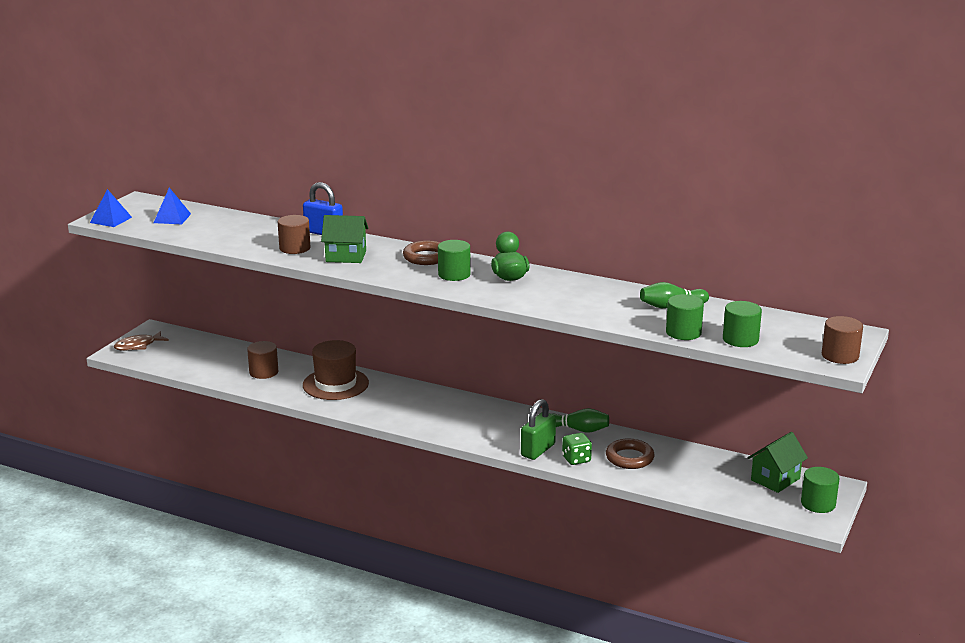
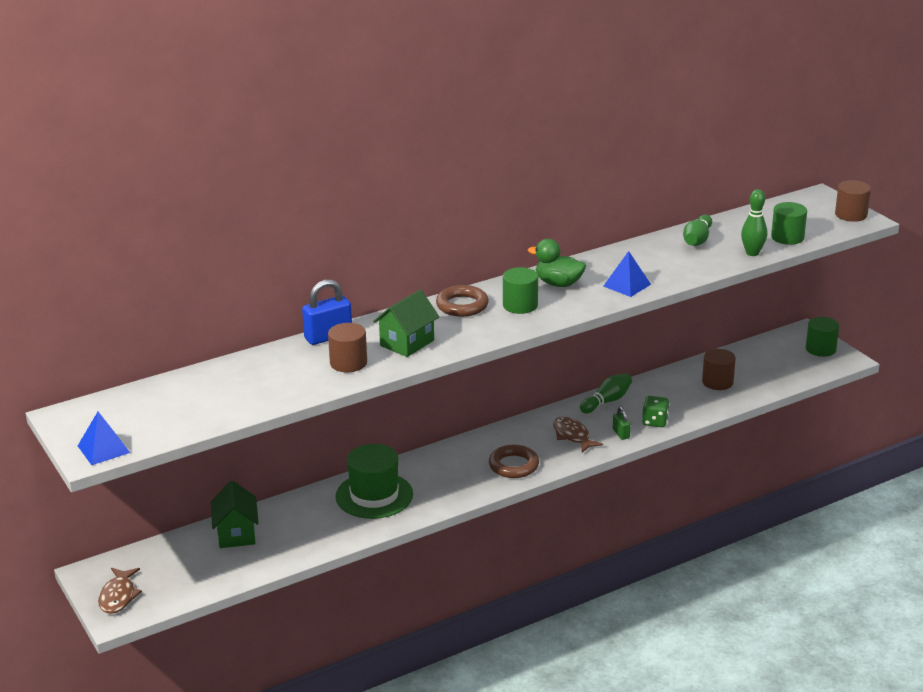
camera: 55 degrees left, 5 degrees up
(172, 218) = (157, 409): blue pyramid -> blue pyramid (627, 285)
(263, 372) = (294, 530): brown cylinder -> brown cylinder (717, 382)
(335, 384) = (374, 495): brown hat -> green hat
(508, 431) = (572, 436): none -> brown fish
(538, 450) = (621, 434): green padlock -> green padlock, size x0.54
(629, 458) = (677, 397): brown ring -> brown ring (513, 465)
(683, 332) = (752, 253): green cylinder -> green bowling pin
(775, 479) = (771, 350): green house -> green house (236, 534)

